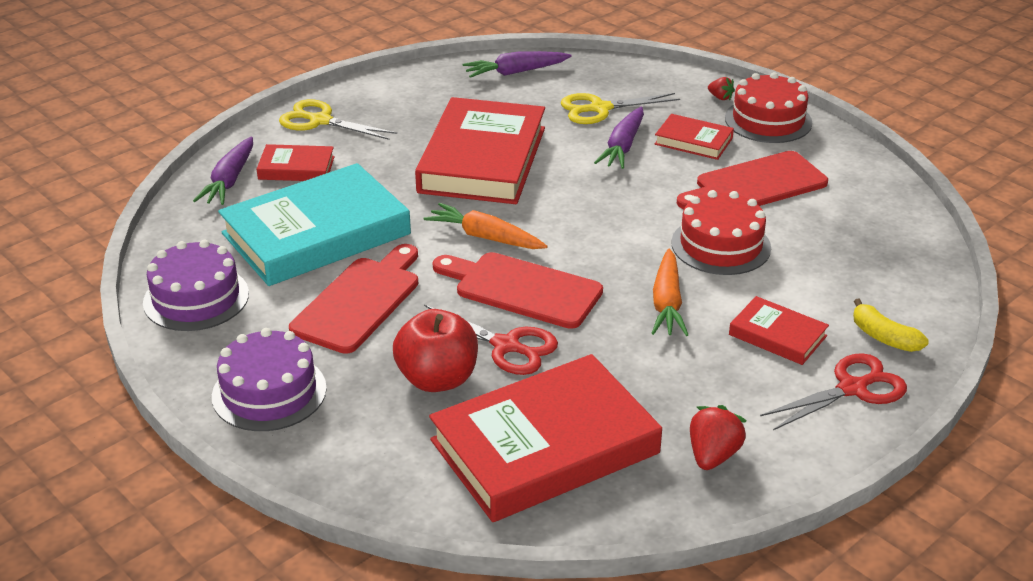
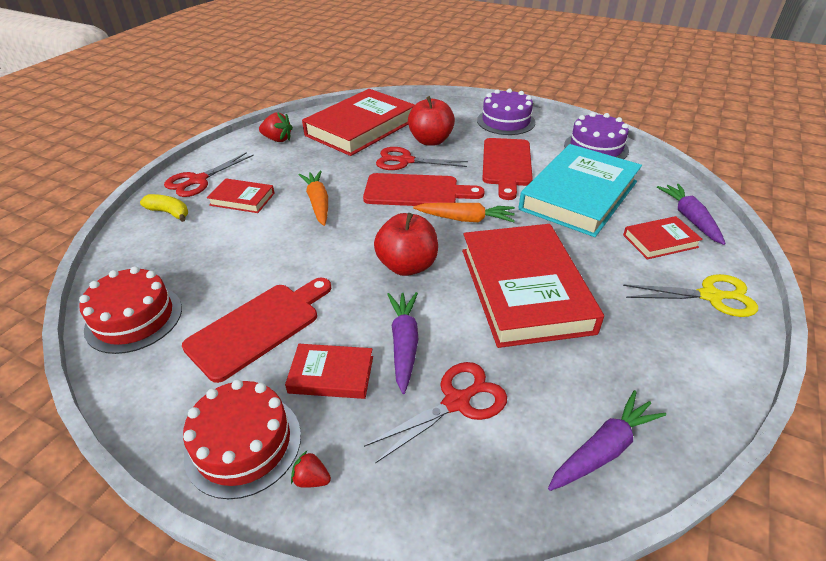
camera: 160 degrees right, 5 degrees up
(586, 204) = (407, 266): none -> red apple
(600, 109) = (457, 402): yellow scissors -> red scissors
(713, 455) = (277, 139): red strawberry -> red strawberry turned 75 degrees counterclockwise
(721, 245) = (286, 254): red cake -> red cake (134, 318)

